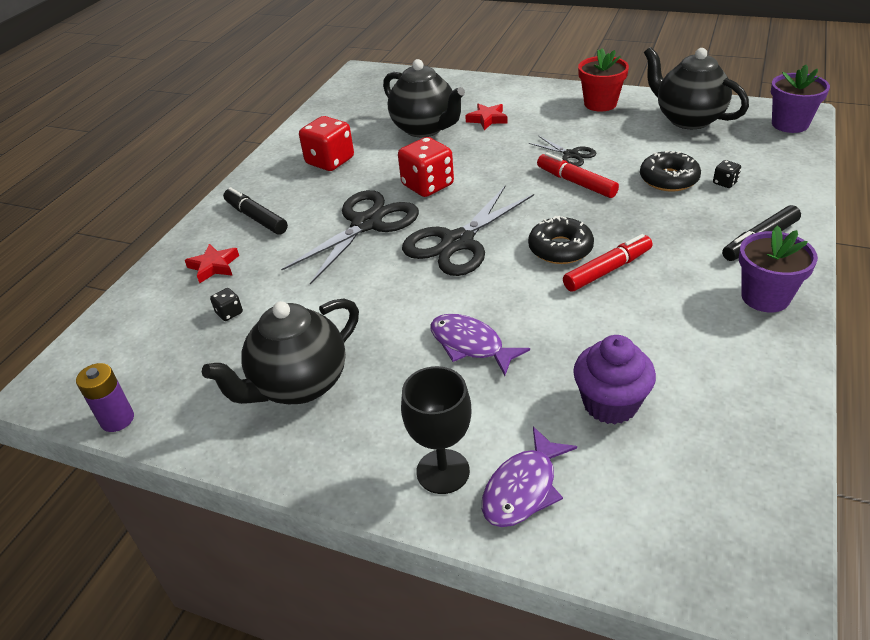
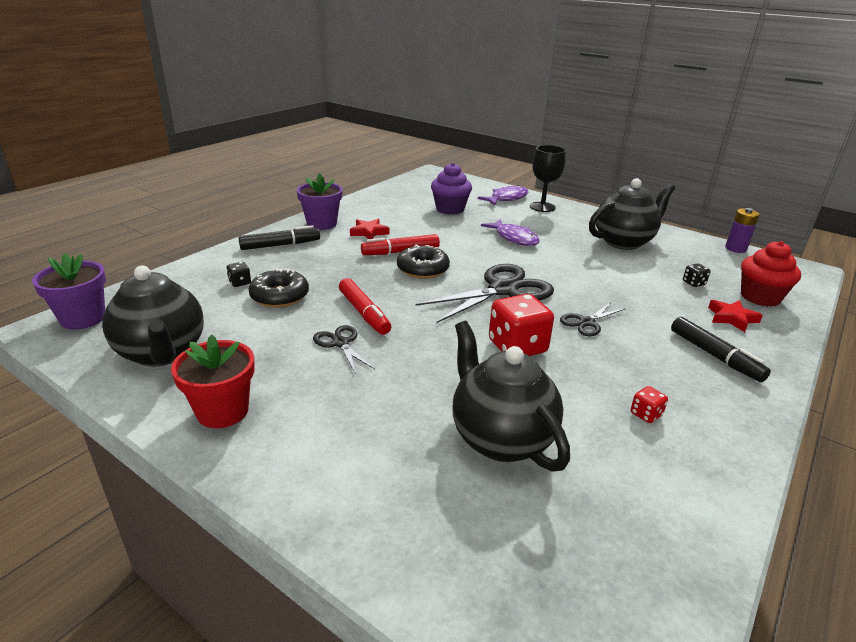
camera: 170 degrees left, 10 degrees down
(158, 308) = (760, 297): none -> red cupcake
(330, 161) = (646, 414): red dice -> red dice, size x0.45
(367, 224) = (586, 322): black scissors -> black scissors, size x0.50
(487, 119) = (400, 430): red star -> red star (369, 232)

